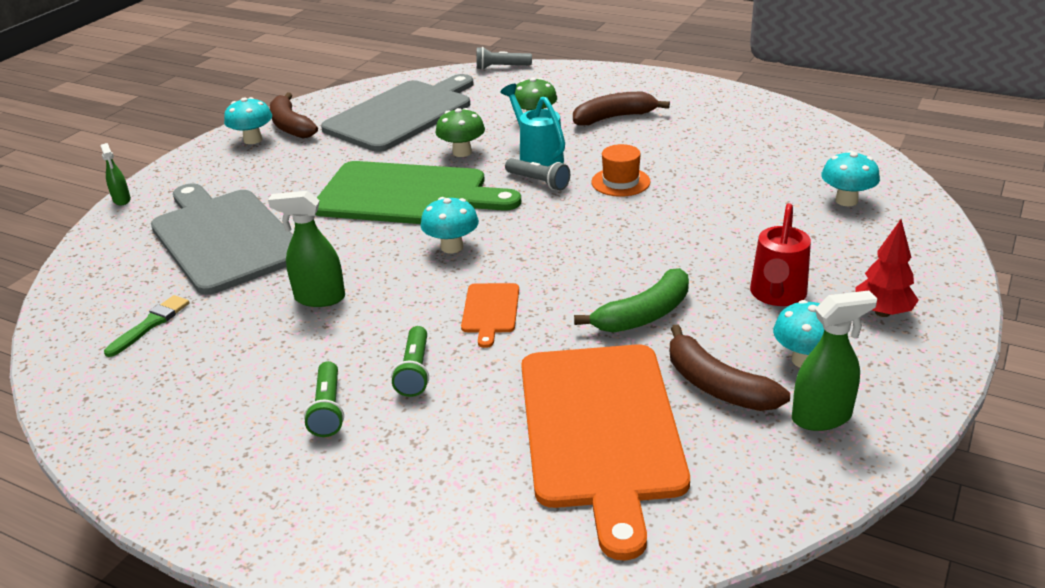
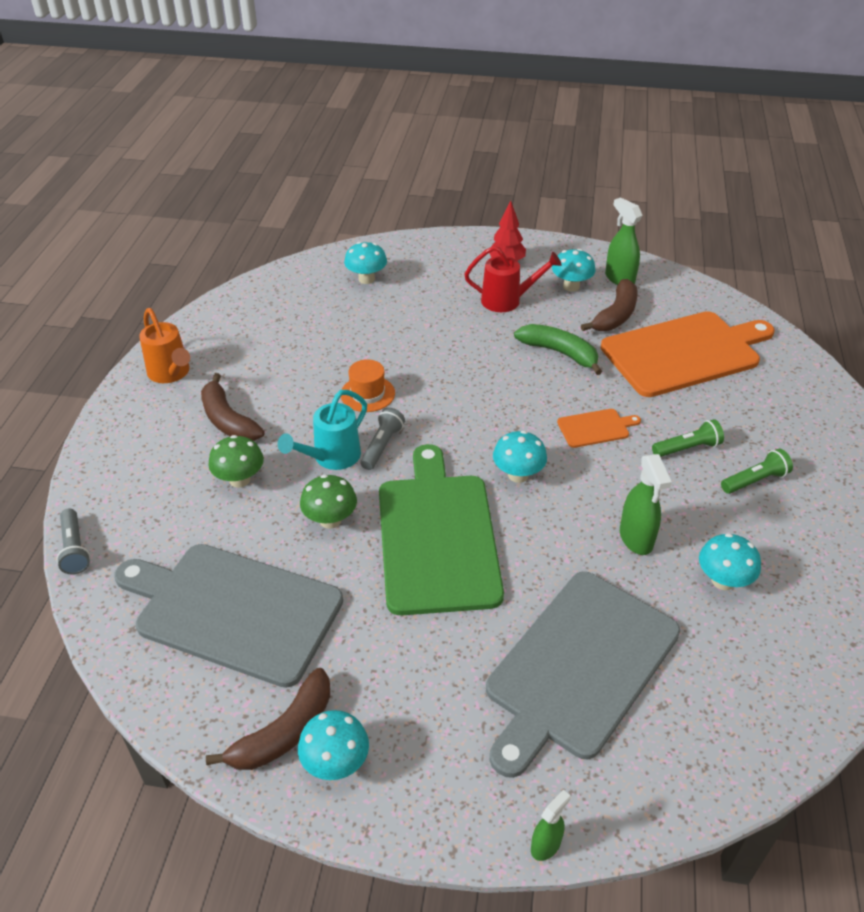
camera: 110 degrees left, 10 degrees up
(150, 324) = (743, 652): green brush -> none
(227, 337) = (723, 581): none -> turquoise mushroom
(693, 96) = (171, 373): none -> orange watering can

